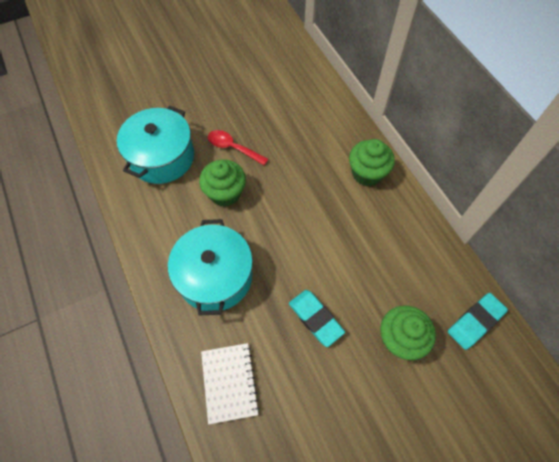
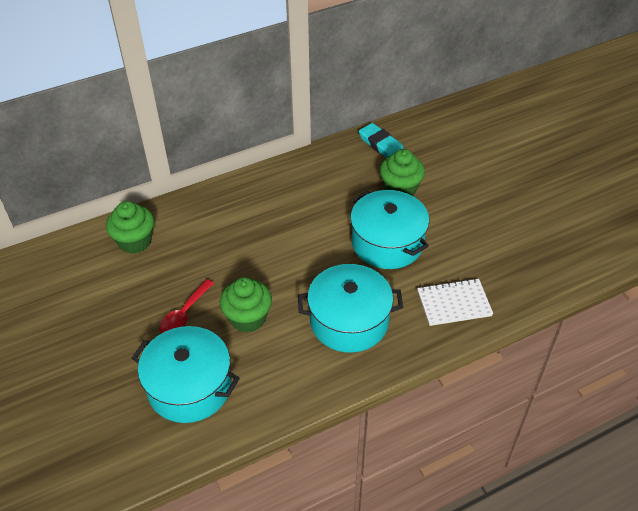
camera: 90 degrees left, 15 degrees down
(315, 318) = (387, 243): turquoise eraser -> turquoise pot
(367, 173) = (231, 201): green cupcake -> green cupcake (135, 241)

